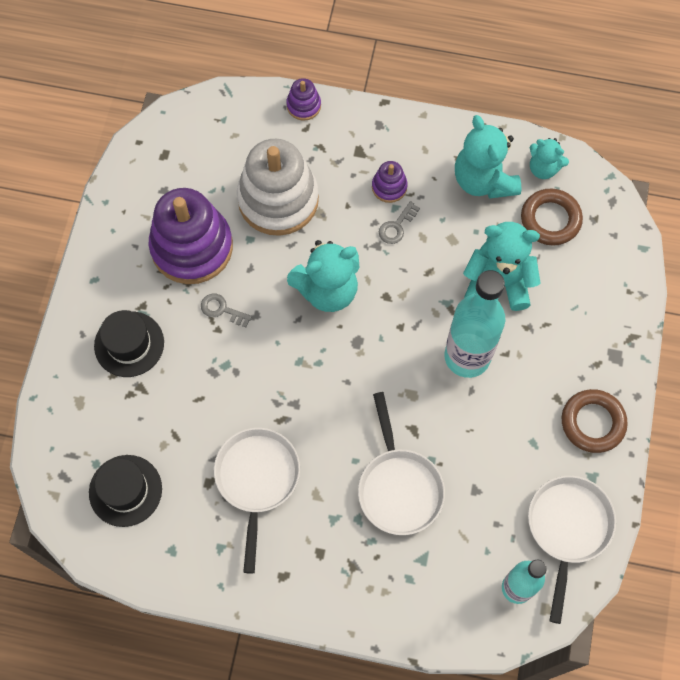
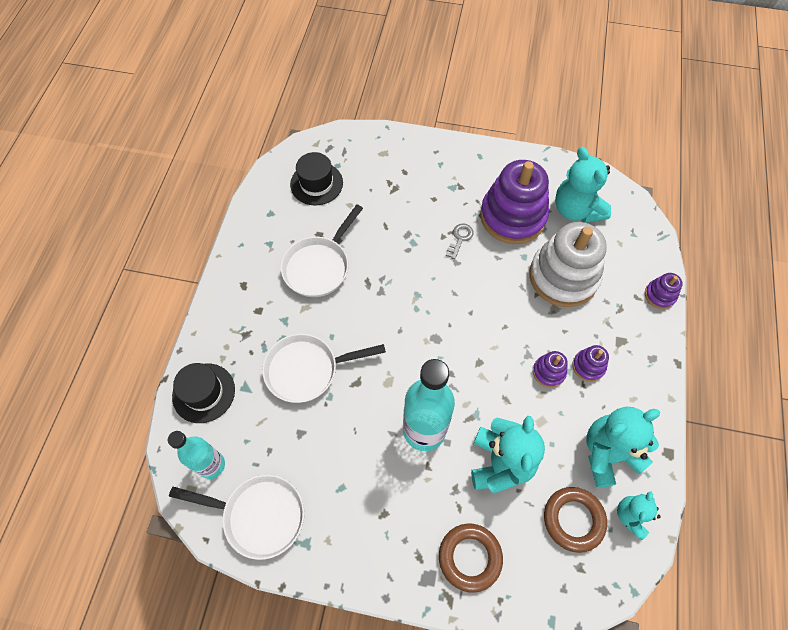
camera: 90 degrees right, 5 degrees down
(129, 344) = (429, 180): black hat -> black hat (203, 393)
(257, 480) = (319, 266): white pan -> white pan turned 120 degrees clockwise
(327, 290) = (482, 315): turquoise teddy bear -> turquoise teddy bear (576, 209)
(396, 226) = (548, 372): grey key -> purple stacking toy
(592, 422) = (359, 548): brown ring -> brown ring (470, 557)

